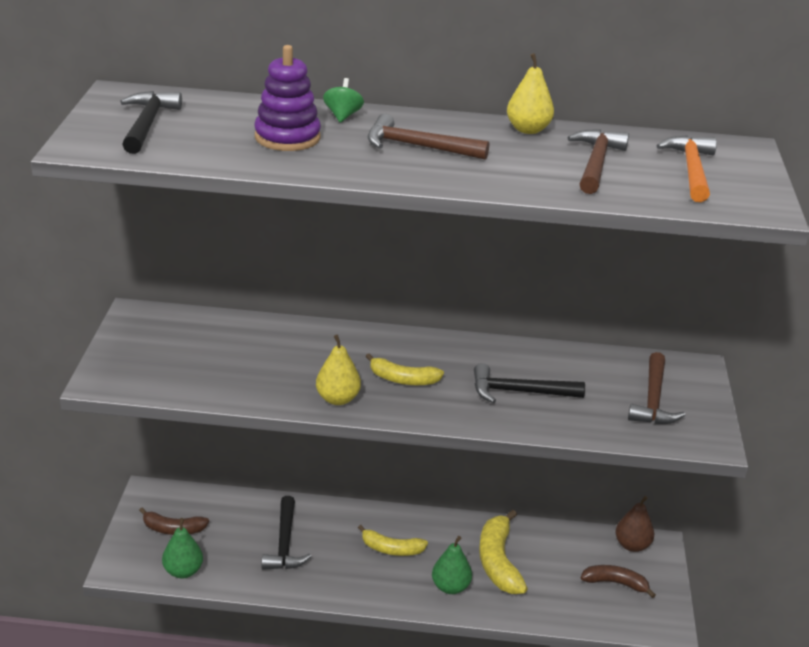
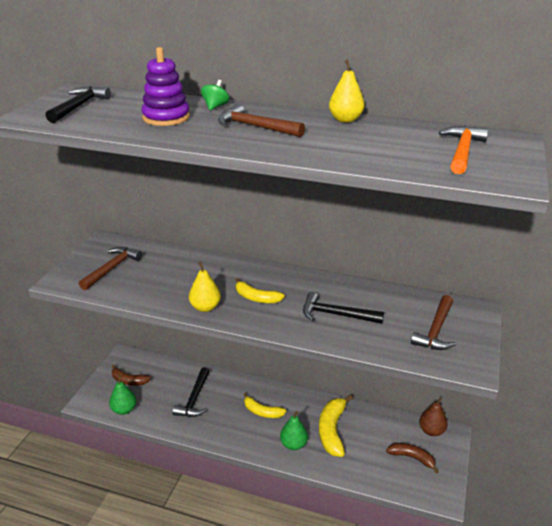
camera: 15 degrees right, 0 degrees up
(596, 163) = (386, 143): brown hammer -> brown hammer (112, 268)

